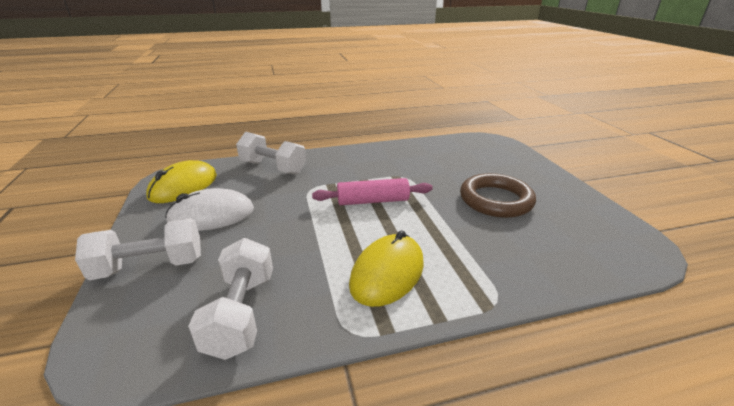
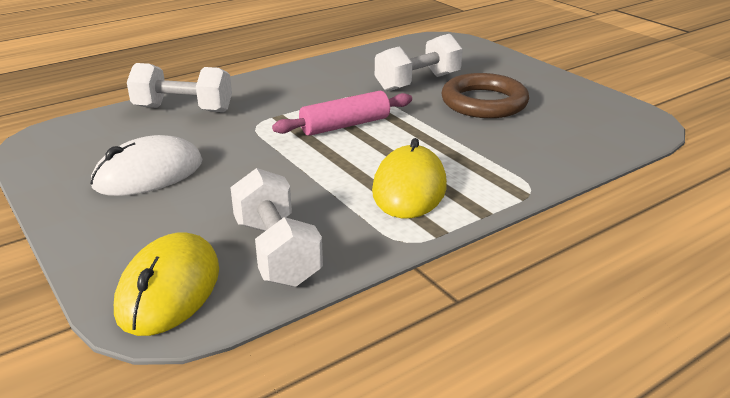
camera: 20 degrees left, 0 degrees up
(150, 266) = (120, 236): white dumbbell -> white dumbbell (418, 82)
(184, 186) = (73, 150): yellow mouse -> yellow mouse (169, 289)

